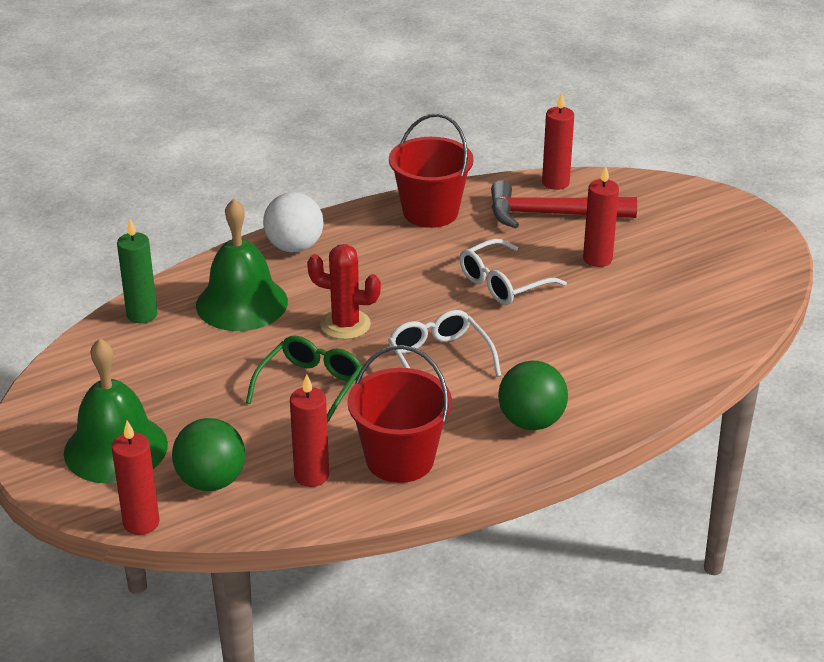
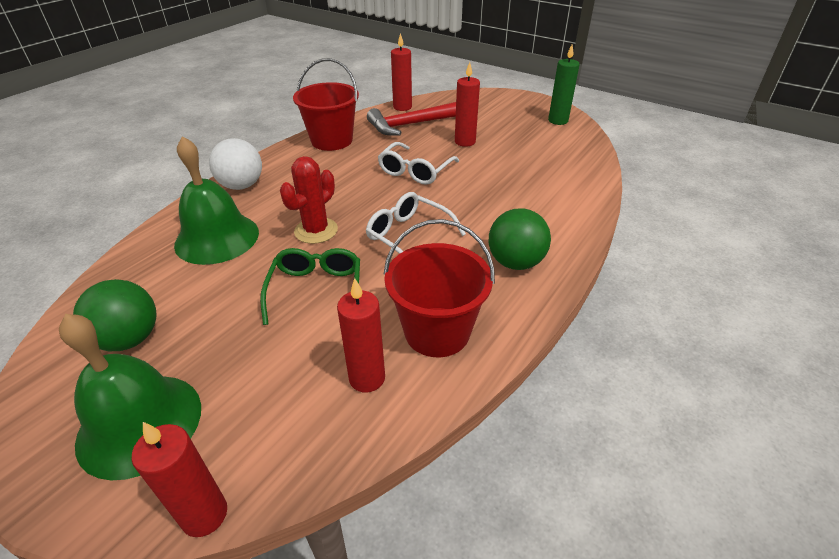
camera: 25 degrees left, 5 degrees up
(142, 315) = (124, 273): green candle -> green candle (558, 121)
(211, 481) = (266, 424): green ball -> green ball (130, 339)
(345, 325) = (316, 231): red cactus -> red cactus turned 45 degrees counterclockwise

